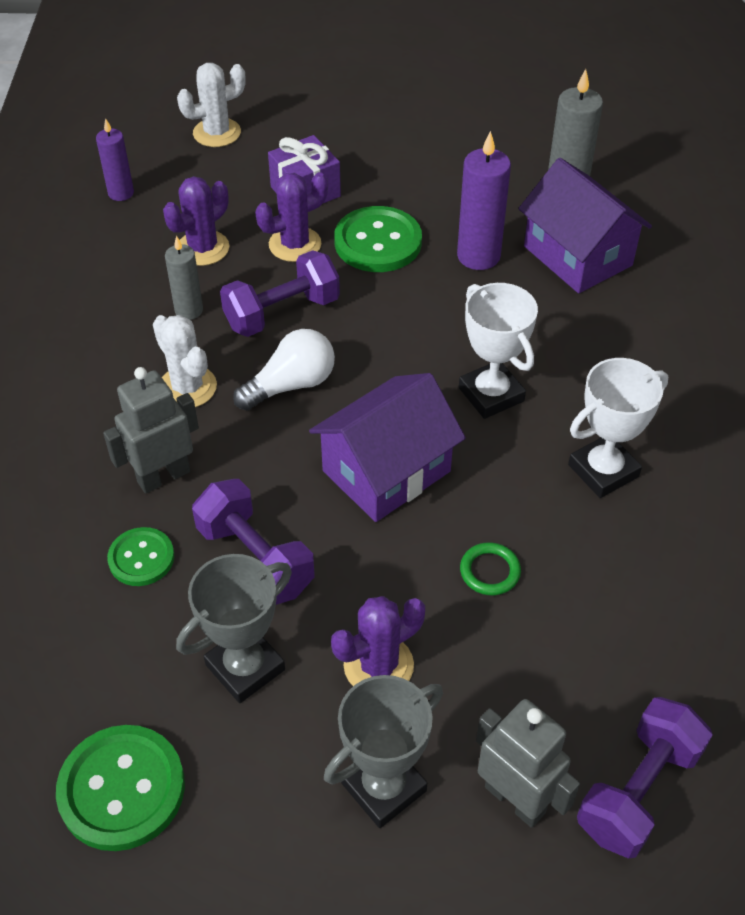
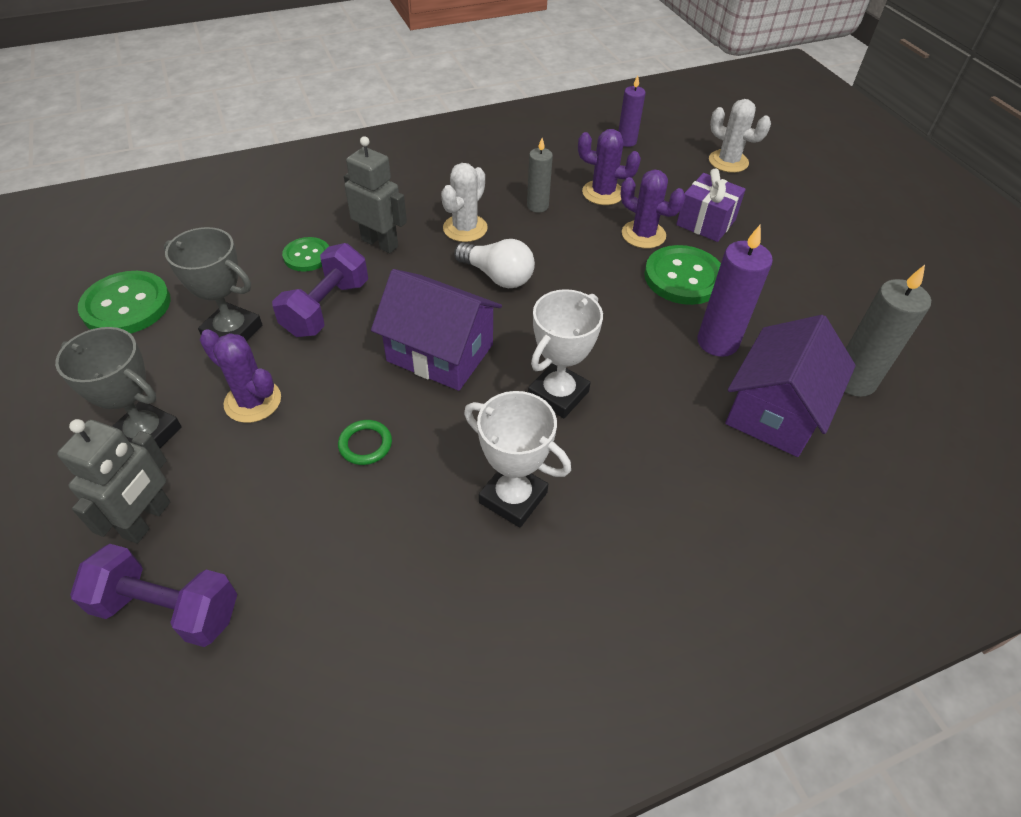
camera: 65 degrees right, 0 degrees up
(282, 313) = (567, 250): purple dumbbell -> none

